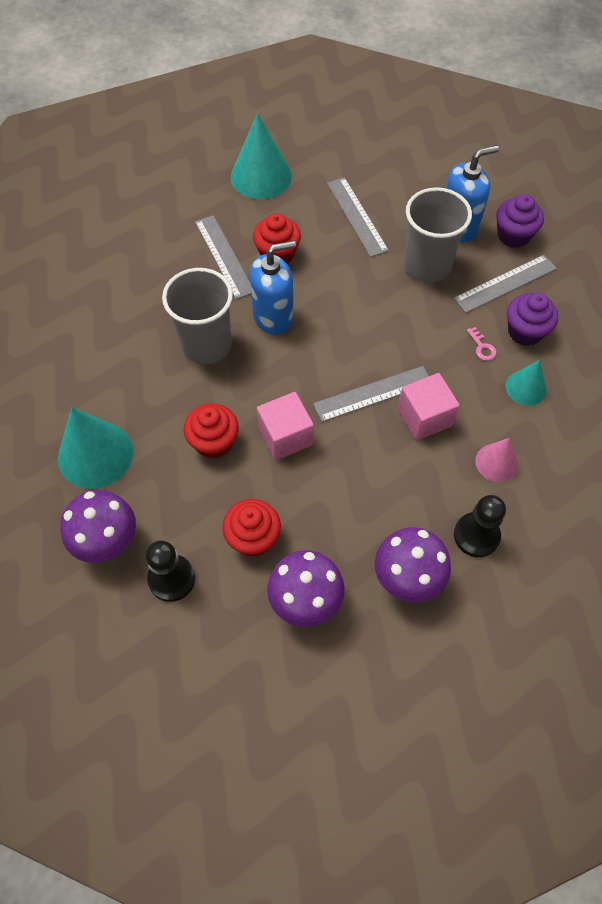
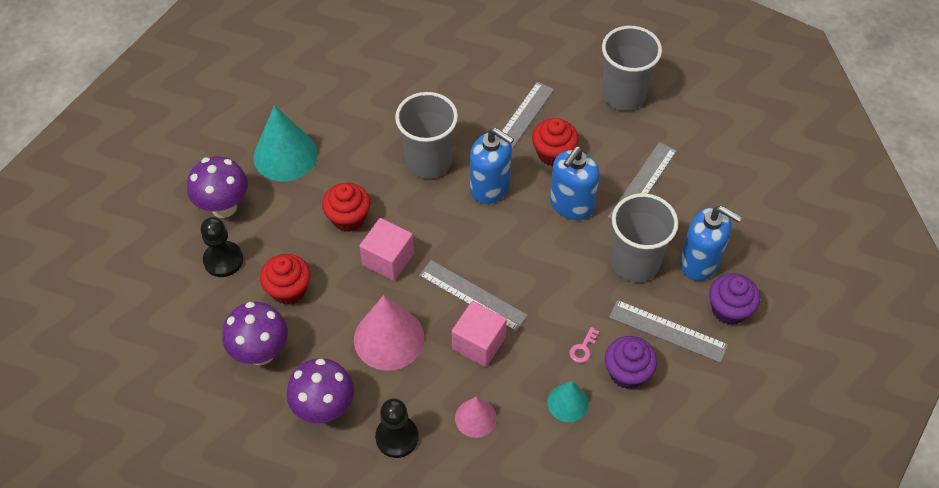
camera: 55 degrees right, 5 degrees down
(261, 176) = (623, 95): turquoise cone -> grey cup
(338, 273) = (571, 204): none -> blue soap dispenser
(369, 483) = (389, 338): none -> pink cone

